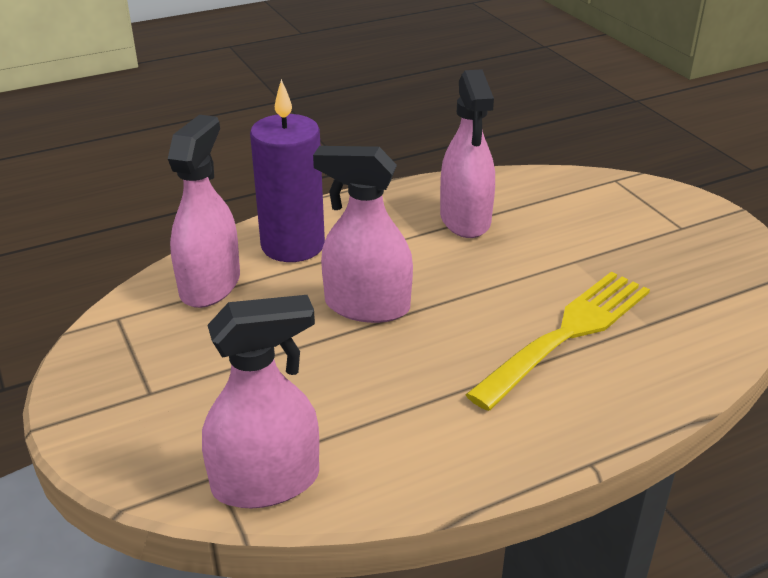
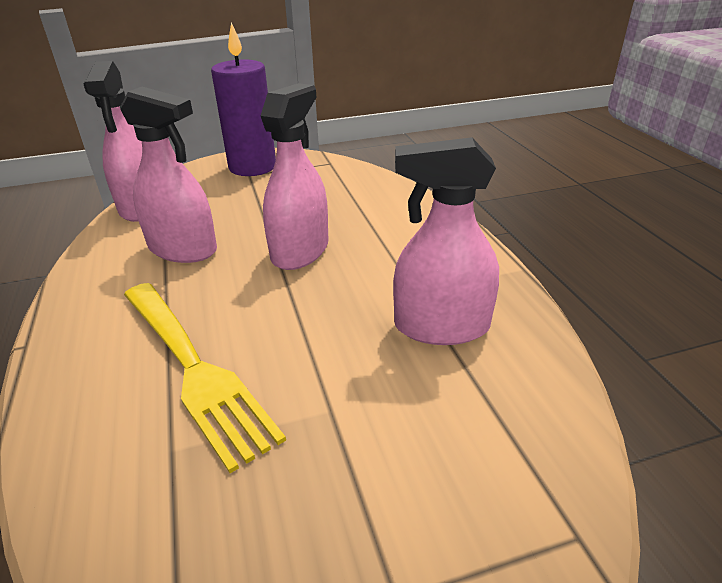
camera: 100 degrees right, 0 degrees up
(210, 285) = (355, 189): pink spray bottle -> pink spray bottle (183, 249)
(293, 245) = (404, 221): purple candle -> purple candle (252, 167)

